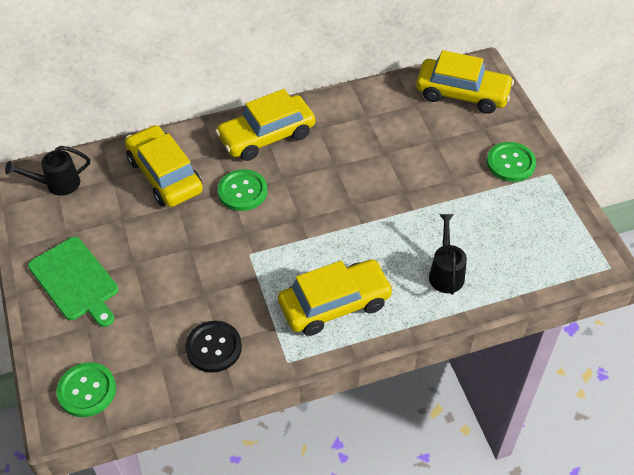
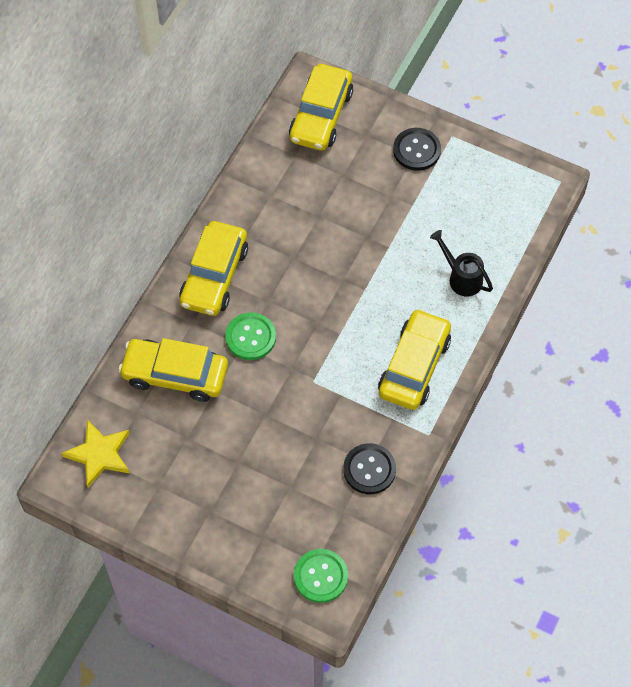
camera: 45 degrees left, 10 degrees up
(58, 184) = (99, 454): black watering can -> yellow star
(75, 281) = (213, 513): green cutting board -> none
(462, 94) = (321, 115): yellow car -> yellow car turned 135 degrees clockwise
(510, 163) = (416, 150): green button -> black button

